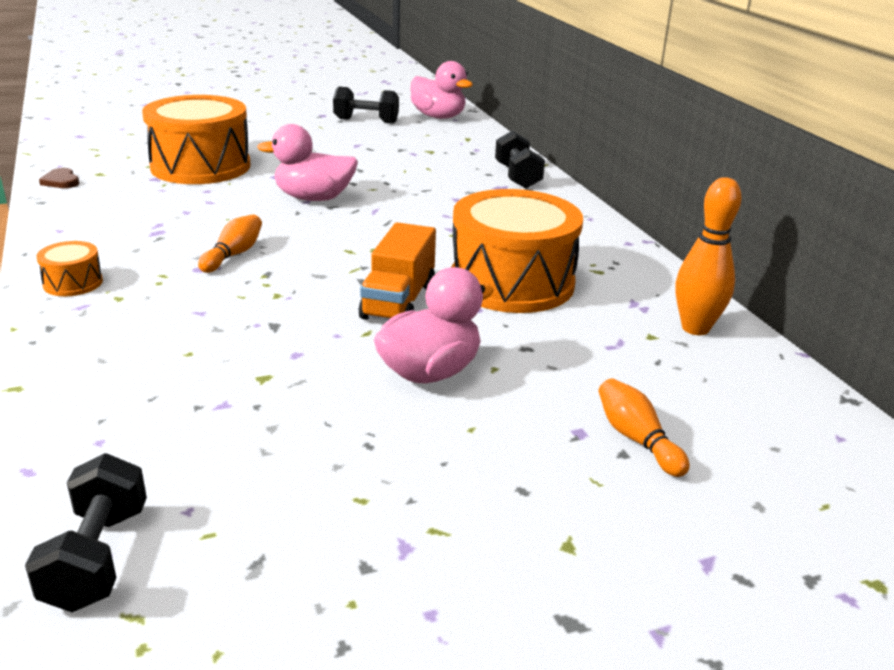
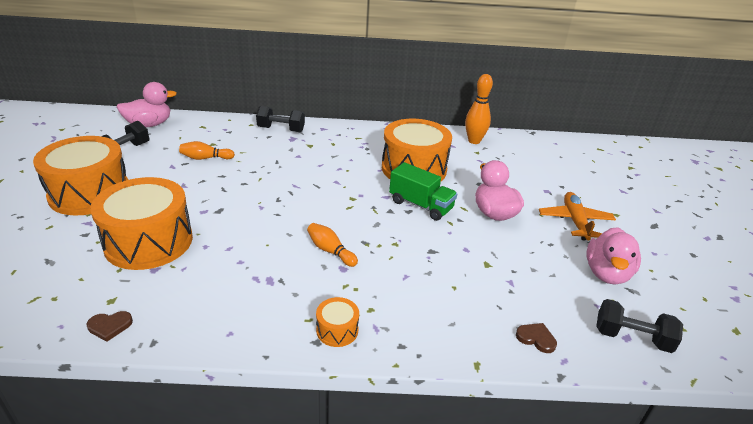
camera: 70 degrees left, 5 degrees up
(78, 438) = (536, 338): none -> brown heart
(271, 127) = (90, 193): none -> orange drum
(314, 198) = (259, 203): pink duck -> pink duck (606, 273)
(398, 301) = (420, 205): orange truck -> green truck
(479, 476) = (575, 221): none -> orange plane
(636, 439) = (553, 180): orange bowling pin -> orange bowling pin (205, 158)

